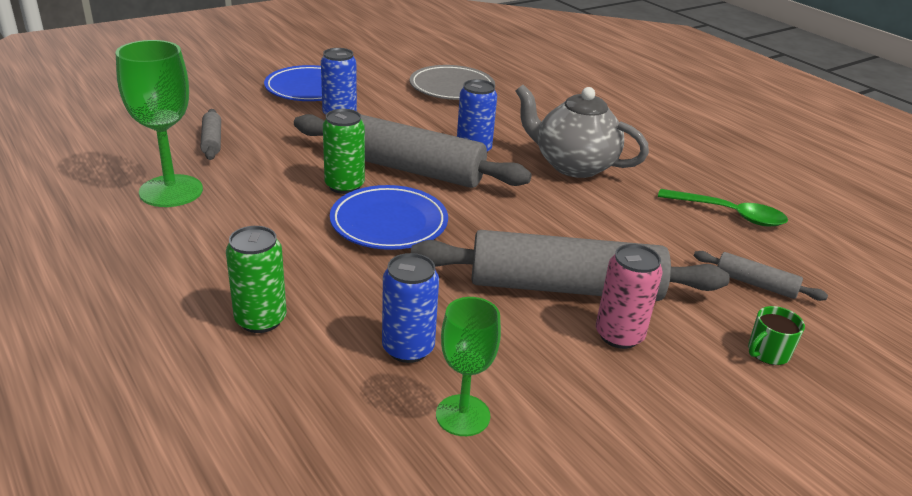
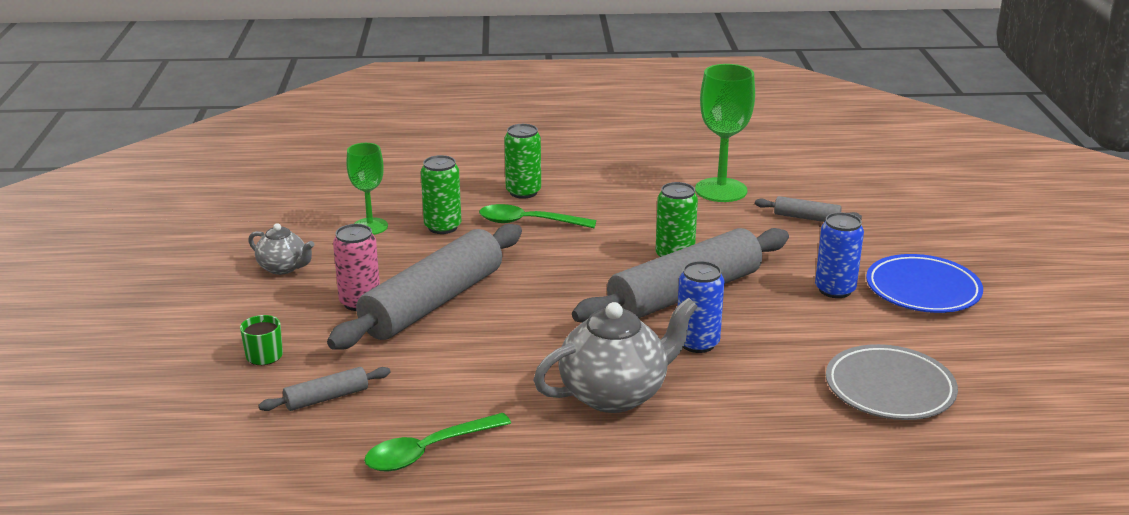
camera: 125 degrees right, 5 degrees down
(342, 287) = (529, 222): none -> green spoon
(389, 223) = (595, 259): blue plate -> none
(408, 348) = (442, 227): blue can -> green can
(633, 440) = (283, 268): none -> grey teapot

